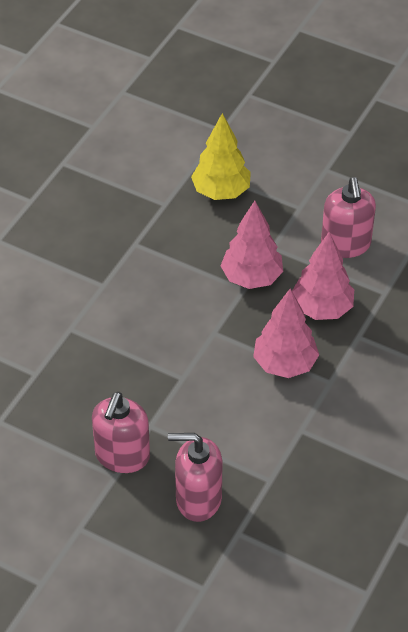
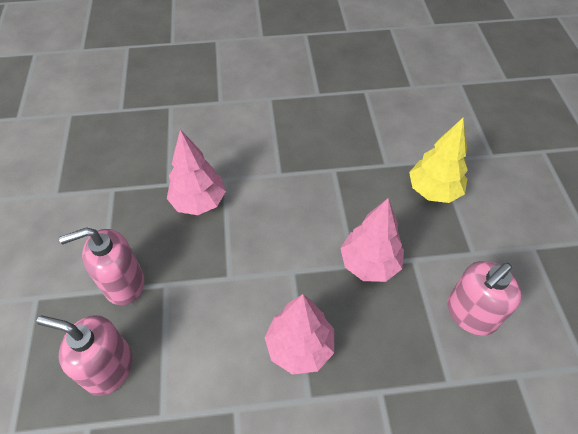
camera: 55 degrees right, 5 degrees up
(198, 499) = (109, 368): pink soap dispenser -> pink soap dispenser turned 45 degrees counterclockwise
(321, 309) = (384, 339): pink tree -> pink tree (198, 202)

